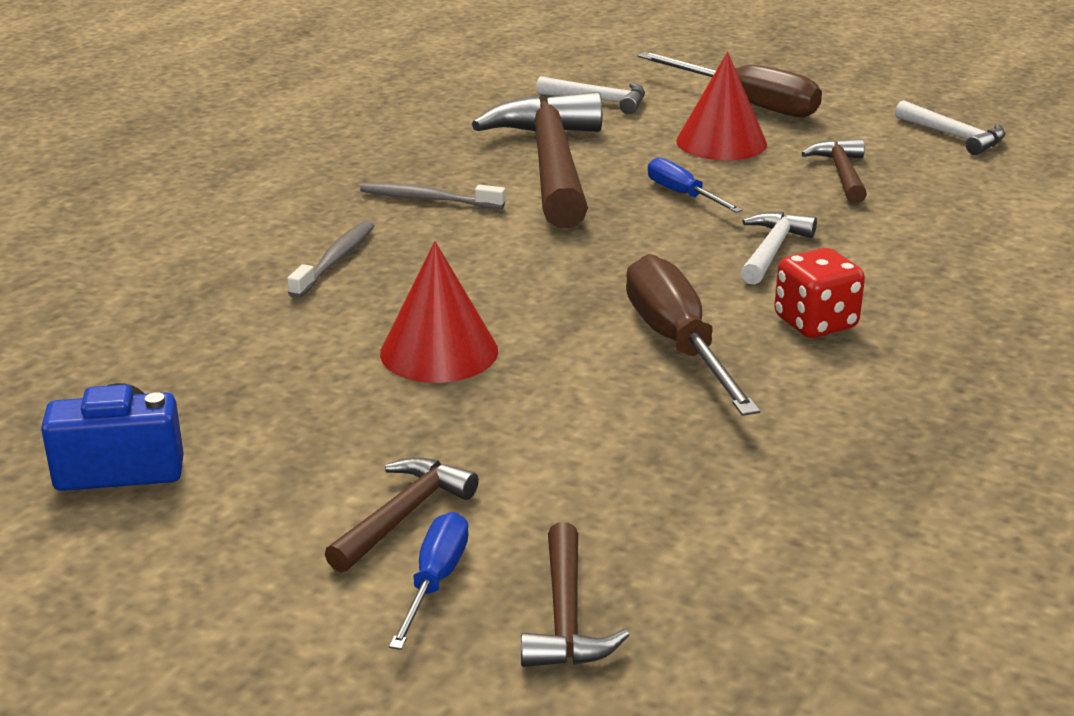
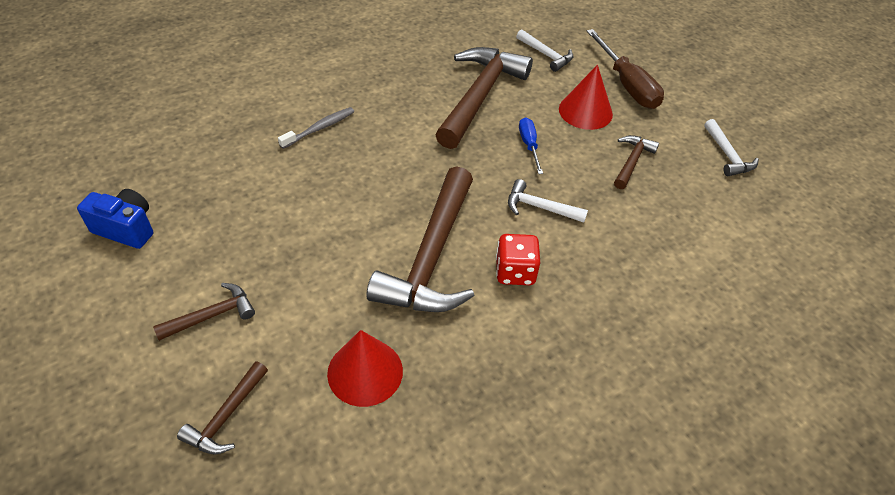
camera: 25 degrees right, 20 degrees up
(428, 199) = (397, 100): grey toothbrush -> none
(435, 581) = (191, 364): blue screwdriver -> none
(439, 351) = (315, 212): red cone -> red cone (365, 372)
(677, 344) = (431, 257): brown screwdriver -> brown hammer
(772, 250) = (540, 207): white hammer -> white hammer turned 120 degrees counterclockwise

